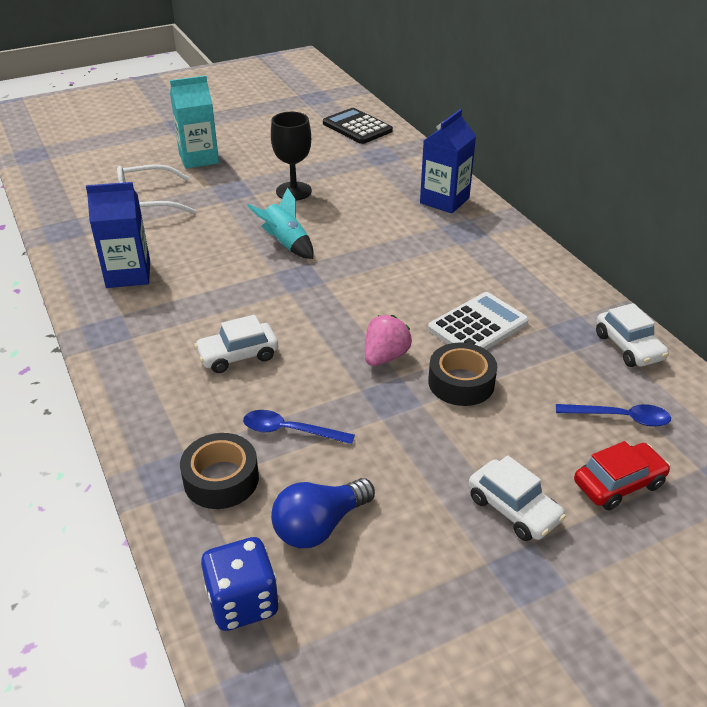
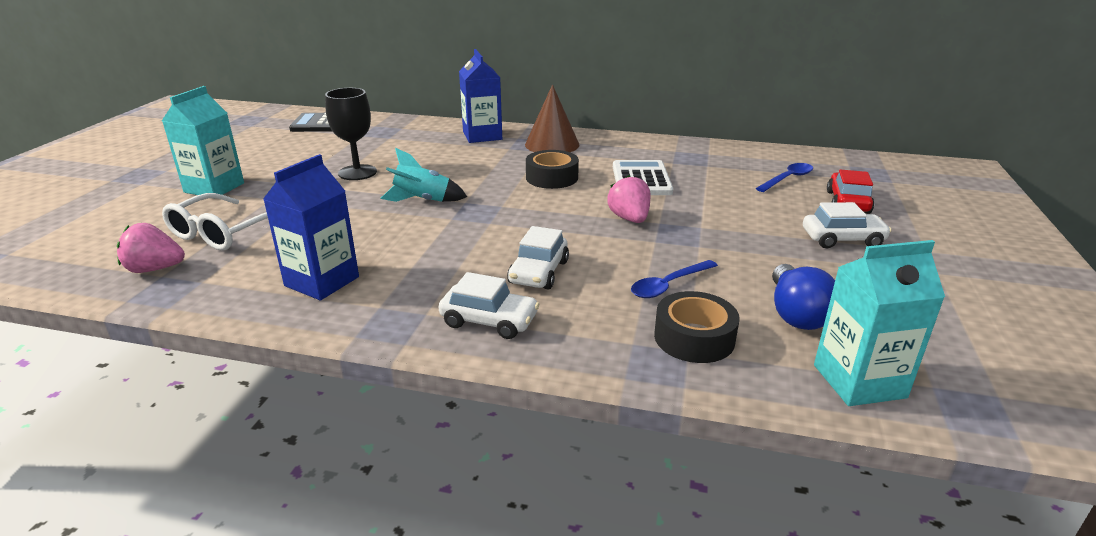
camera: 50 degrees left, 10 degrees down
(81, 210) = (155, 269): none -> pink strawberry
(243, 602) = (859, 381): blue dice -> turquoise carton
(461, 382) = (694, 206): black tape -> black tape (552, 178)
(482, 242) = (552, 144): none -> brown cone
(628, 347) = (724, 152): white car -> white car (489, 321)

